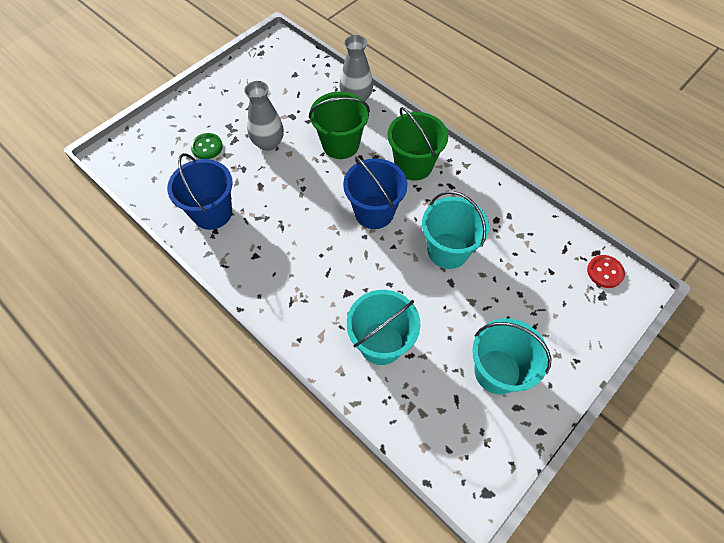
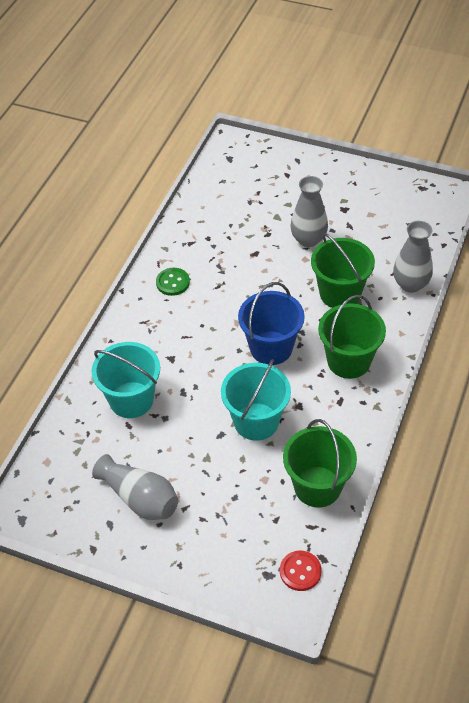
camera: 70 degrees right, 10 degrees down
(207, 147) = (277, 199): green button -> green button (172, 282)
(212, 213) = (207, 233): blue bucket -> none
(497, 371) = (140, 498): turquoise bucket -> grey vase
(528, 231) = (317, 486): none -> green bucket

